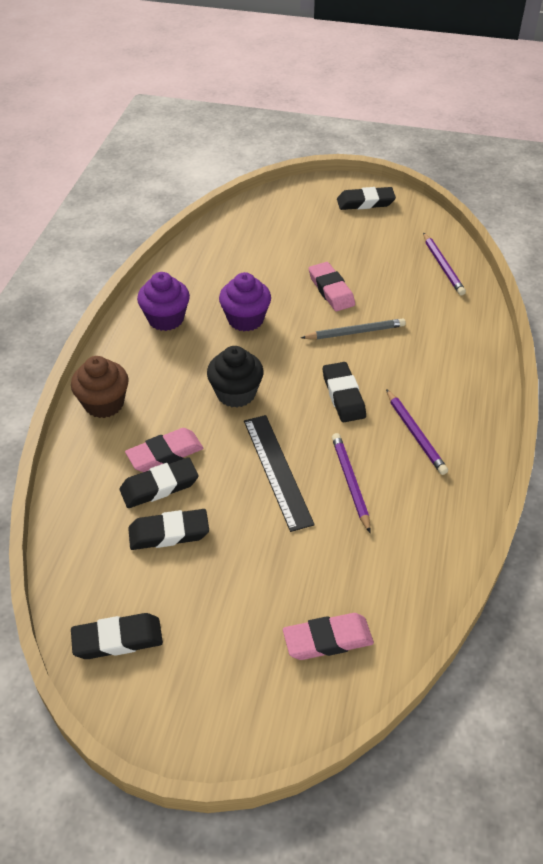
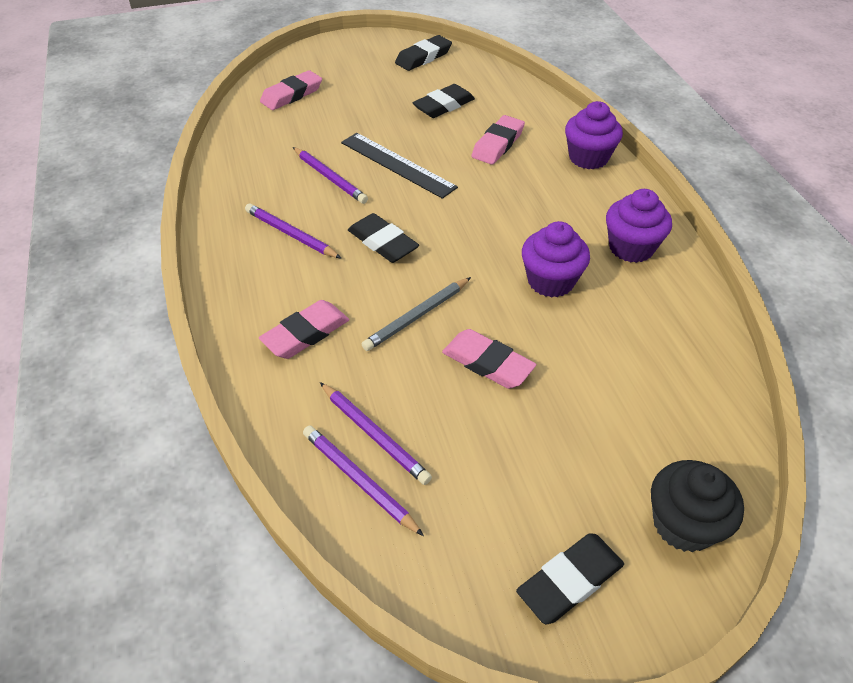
camera: 150 degrees right, 0 degrees up
(104, 403) = (588, 158): brown cupcake -> purple cupcake
(159, 486) = (479, 125): black eraser -> none
(236, 393) = (486, 206): black cupcake -> black cupcake (683, 524)
(423, 281) = (374, 435): none -> purple pencil
(438, 350) = (305, 333): none -> pink eraser

